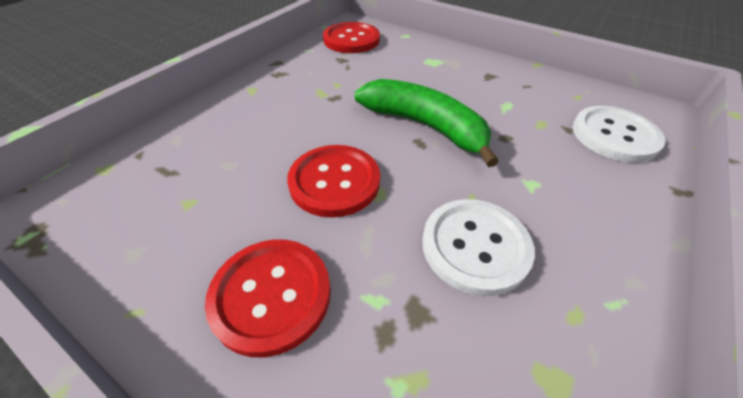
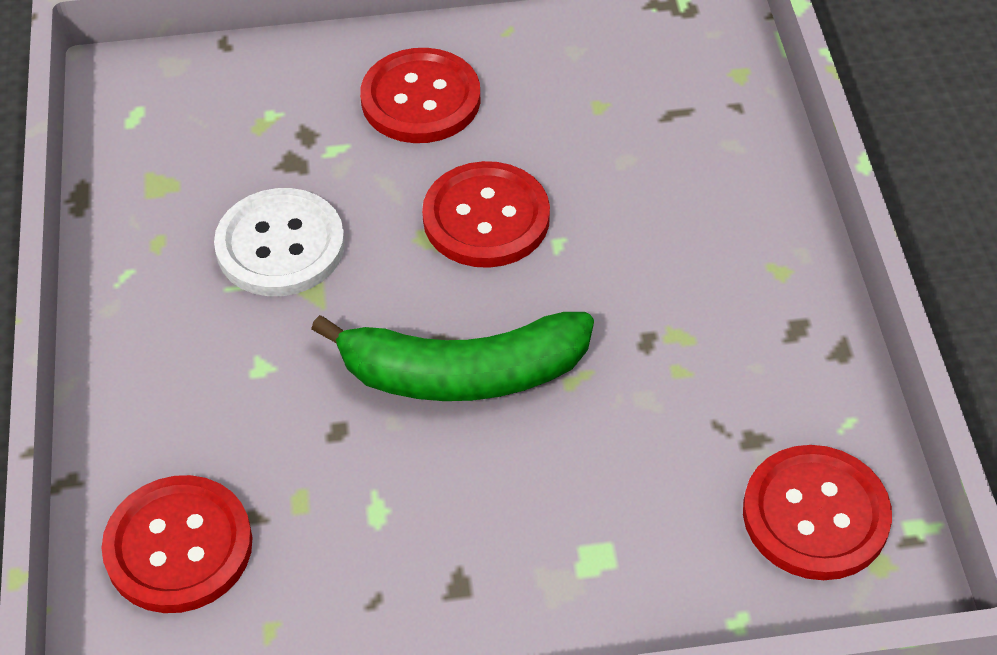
camera: 140 degrees right, 5 degrees up
(614, 135) = (178, 546): white button -> red button

